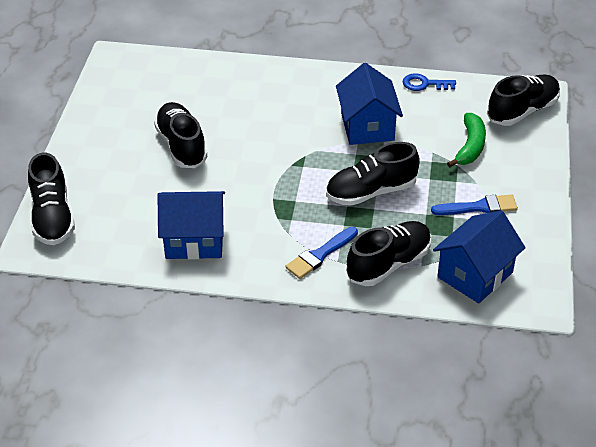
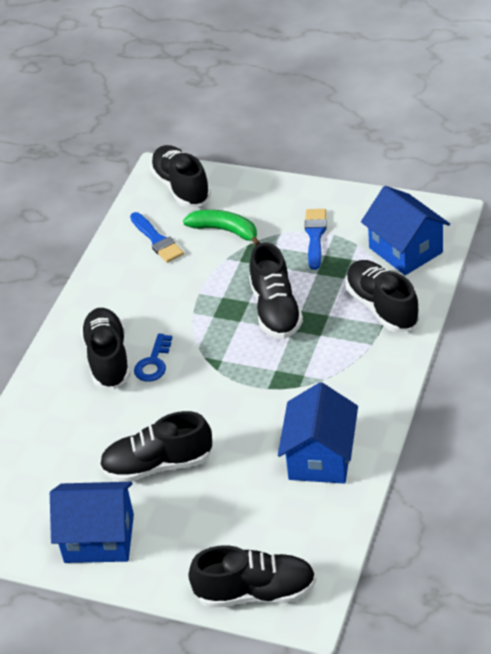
camera: 75 degrees left, 0 degrees up
(295, 101) = (108, 359): none -> black shoe
(320, 255) = (361, 356): blue brush -> blue brush (157, 240)
(367, 126) = (171, 303): blue house -> blue house (99, 538)
(424, 84) = (114, 252): blue key -> blue key (153, 363)

